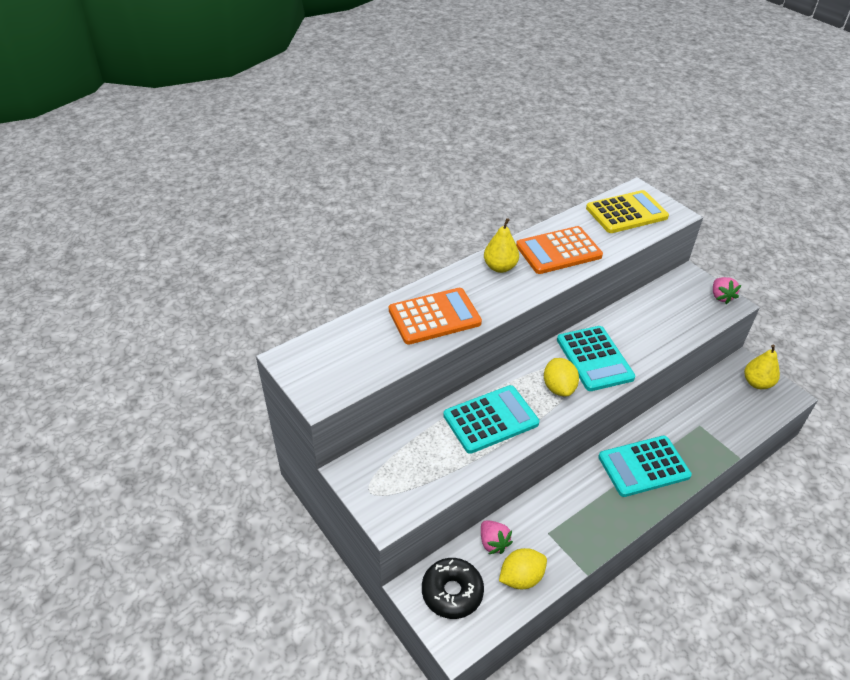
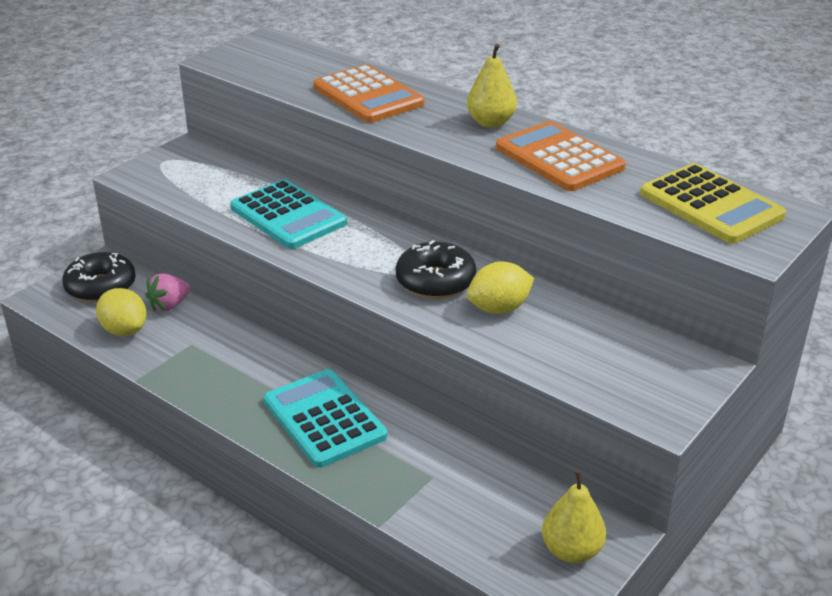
camera: 75 degrees right, 10 degrees down
(558, 388) = (363, 257): yellow lemon -> yellow lemon (499, 309)
(594, 359) = (435, 281): turquoise calculator -> black donut
(721, 297) = (672, 403): pink strawberry -> none

